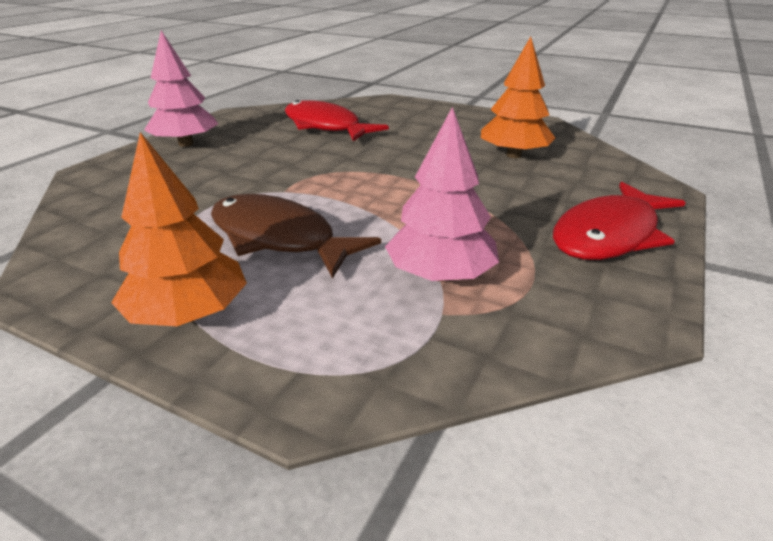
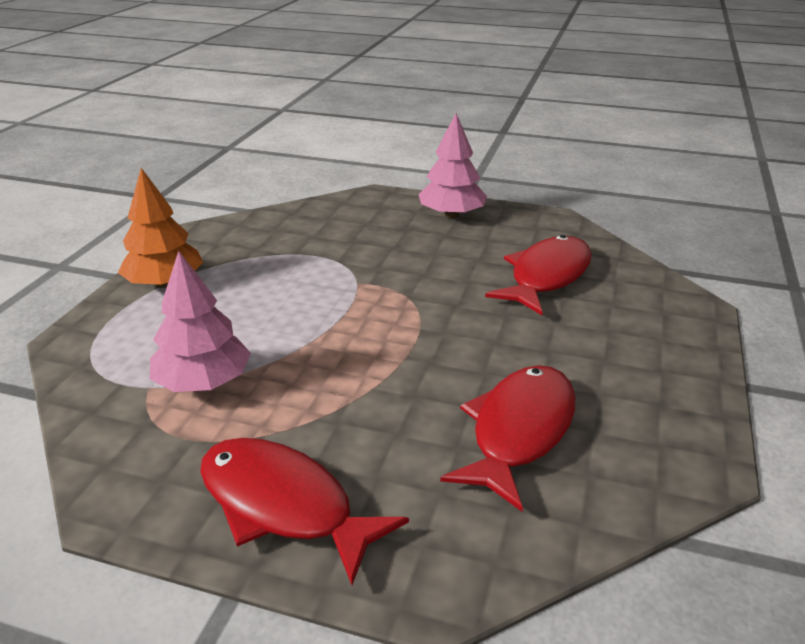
camera: 80 degrees right, 0 degrees up
(279, 238) = (265, 296): brown fish -> none
(514, 155) = (519, 432): orange tree -> red fish

